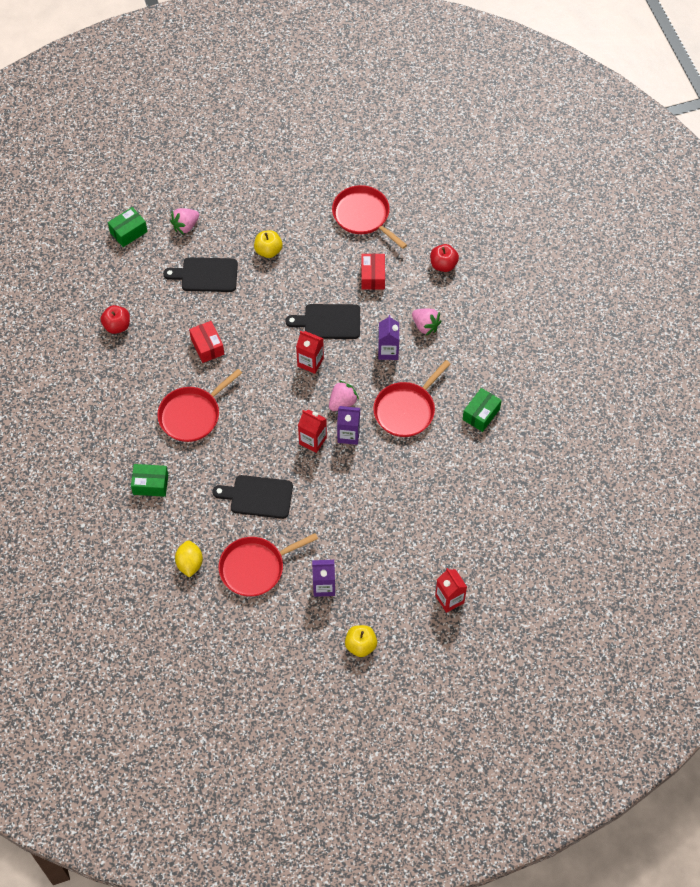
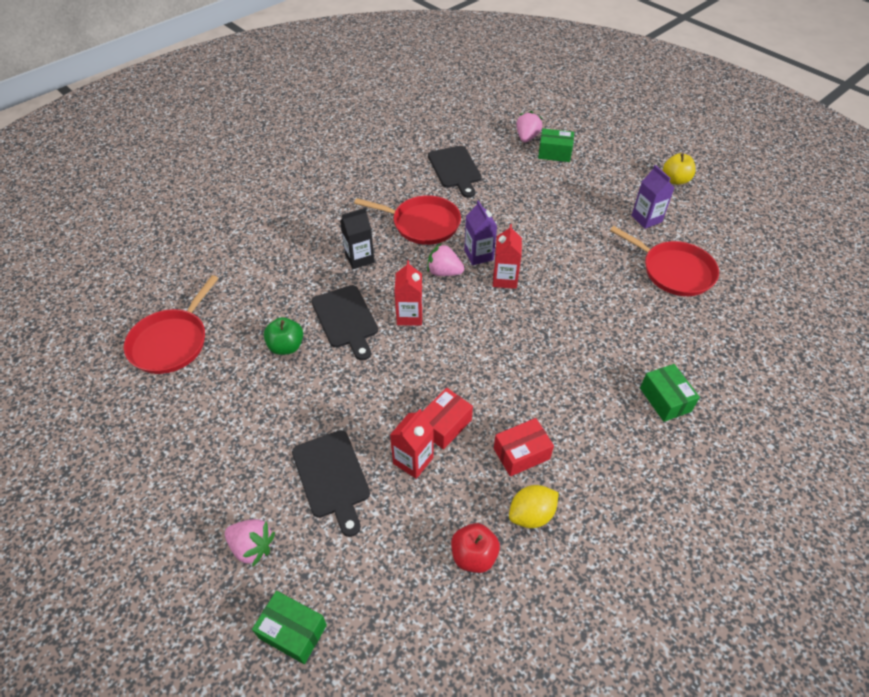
camera: 115 degrees left, 10 degrees down
(190, 564) = (718, 323): yellow lemon -> yellow lemon (531, 514)
(192, 415) = (548, 398): red pan -> none
(258, 497) = (600, 298): black cutting board -> black cutting board (455, 169)
(268, 251) = (262, 420): yellow apple -> none
(322, 279) = (286, 346): none -> green apple
(372, 276) = (263, 303): red box -> red box (521, 454)
(388, 351) = (359, 258): purple carton -> black carton
(425, 326) = (312, 241): pink strawberry -> pink strawberry (527, 137)
(443, 265) = (224, 251): red apple -> none
(449, 599) = (587, 145): red carton -> red carton (413, 460)
(481, 414) = (396, 176): green box -> green box (554, 153)

